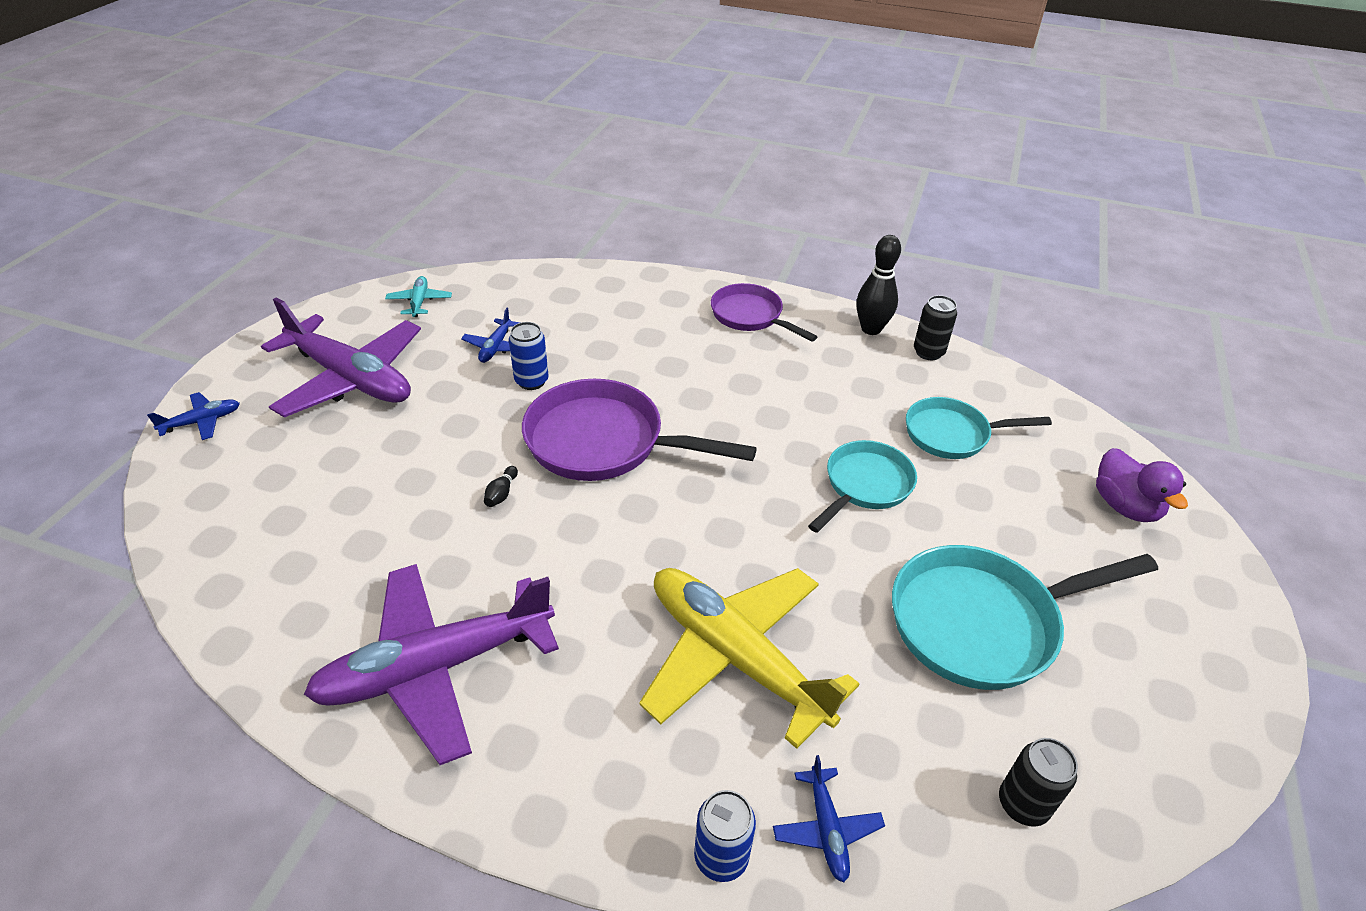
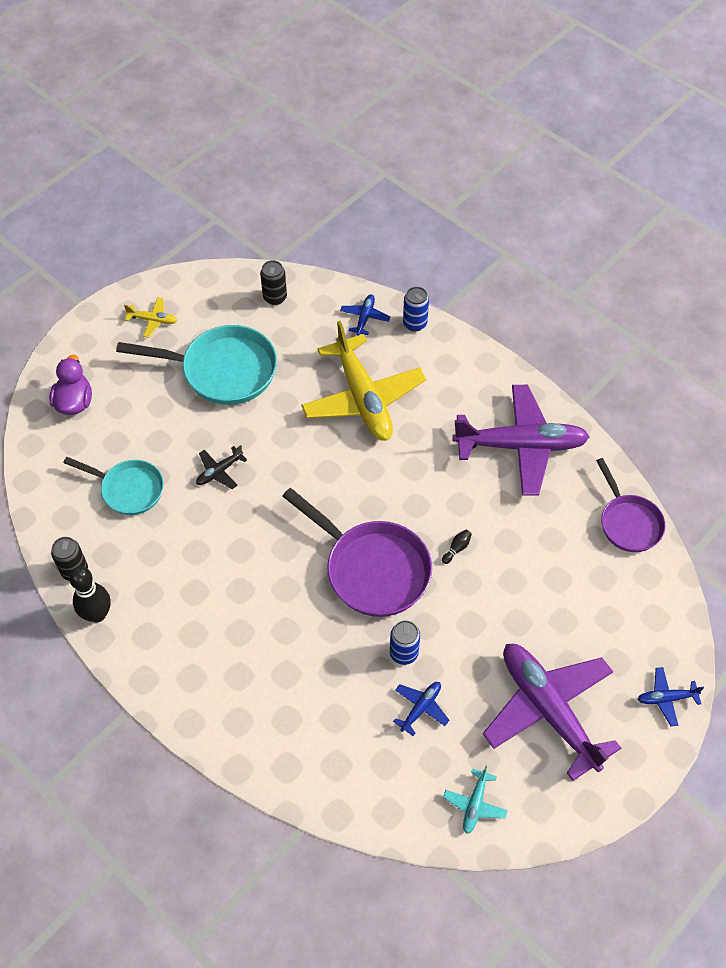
camera: 155 degrees left, 15 degrees up
(750, 316) = (186, 669): purple pan -> purple pan (628, 522)
(865, 485) = (219, 471): turquoise pan -> black plane
(1167, 668) = (153, 320): none -> yellow plane

